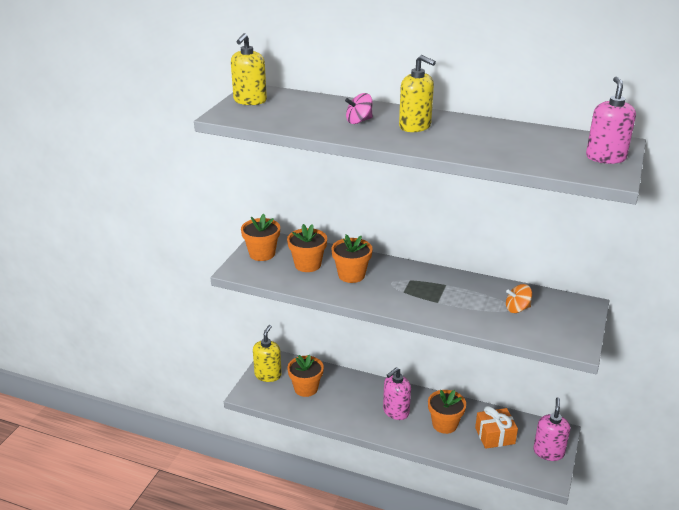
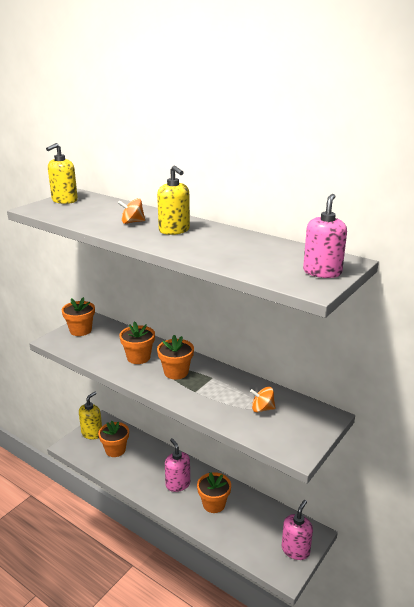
camera: 15 degrees right, 5 degrees down
(307, 265) = (109, 344): orange flower pot -> orange flower pot (176, 372)
(359, 121) = (132, 222): pink spinning top -> orange spinning top
(395, 411) = (178, 484): pink soap dispenser -> pink soap dispenser turned 90 degrees clockwise
(495, 436) = (253, 524): orange gift -> none

